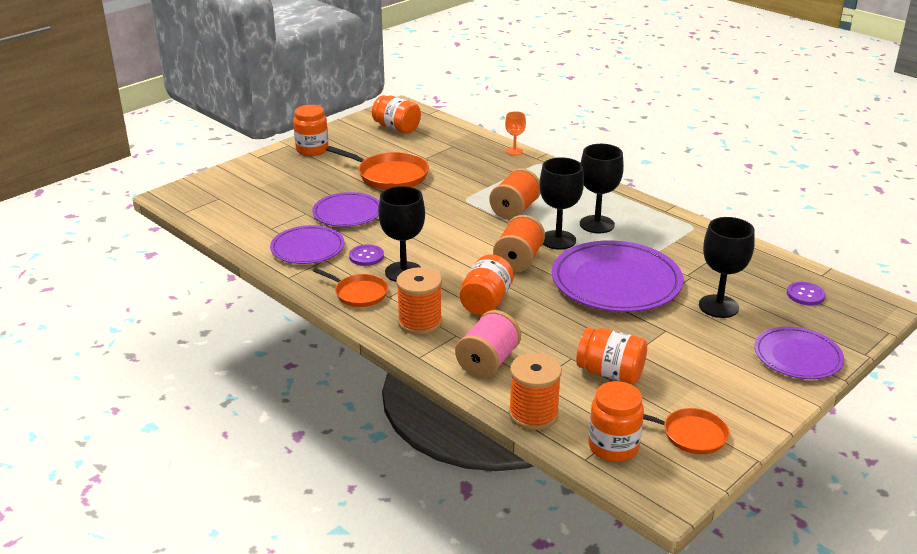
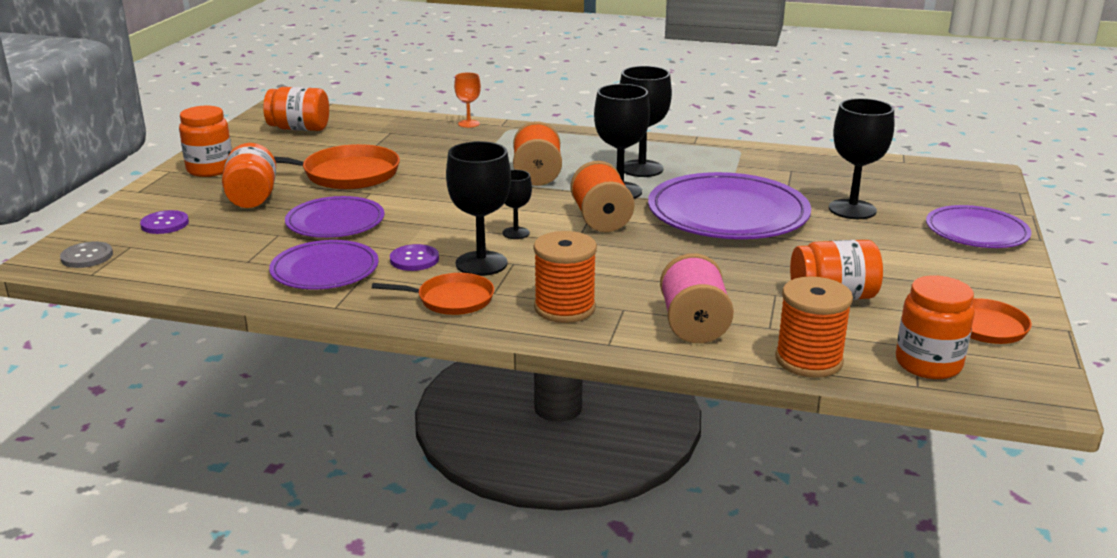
camera: 30 degrees left, 5 degrees down
(191, 199) = (87, 256): none -> grey button
(450, 255) = (516, 233): none -> black goblet
(486, 302) = (615, 267): orange jar -> orange jar (252, 198)
(805, 295) = (912, 180): purple button -> purple button (165, 224)

